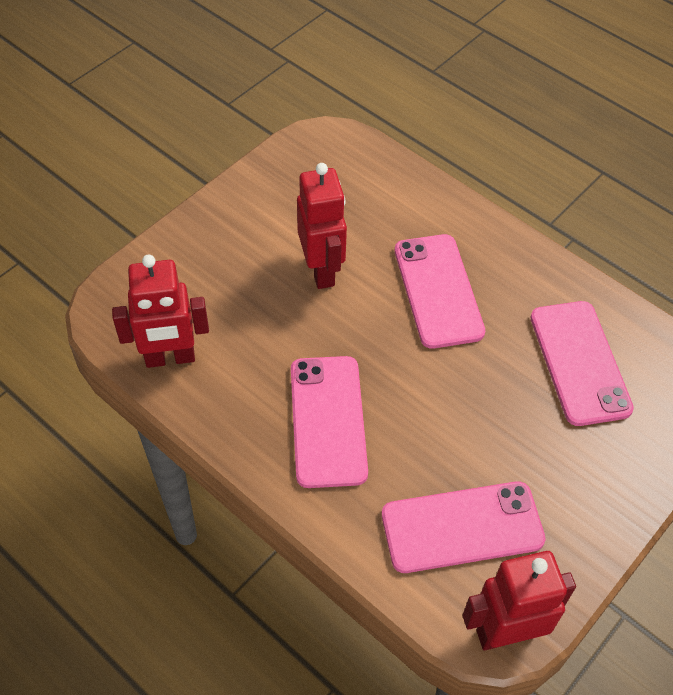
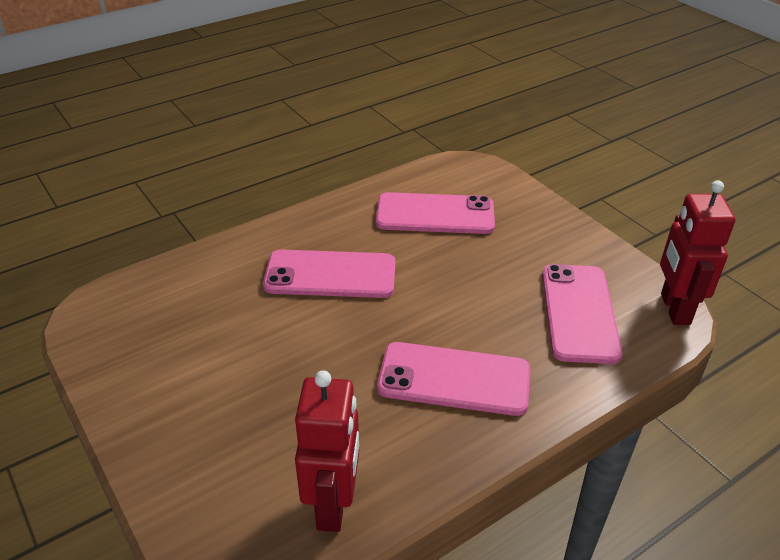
camera: 75 degrees left, 15 degrees down
(322, 270) = (268, 349): red robot -> none

